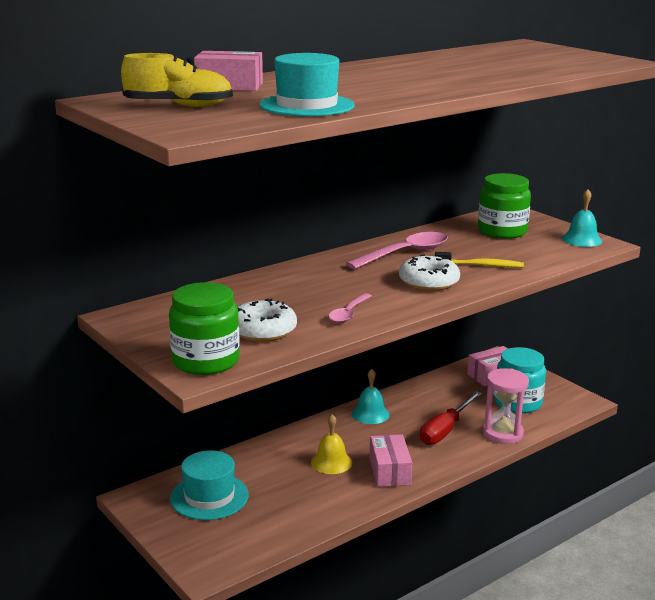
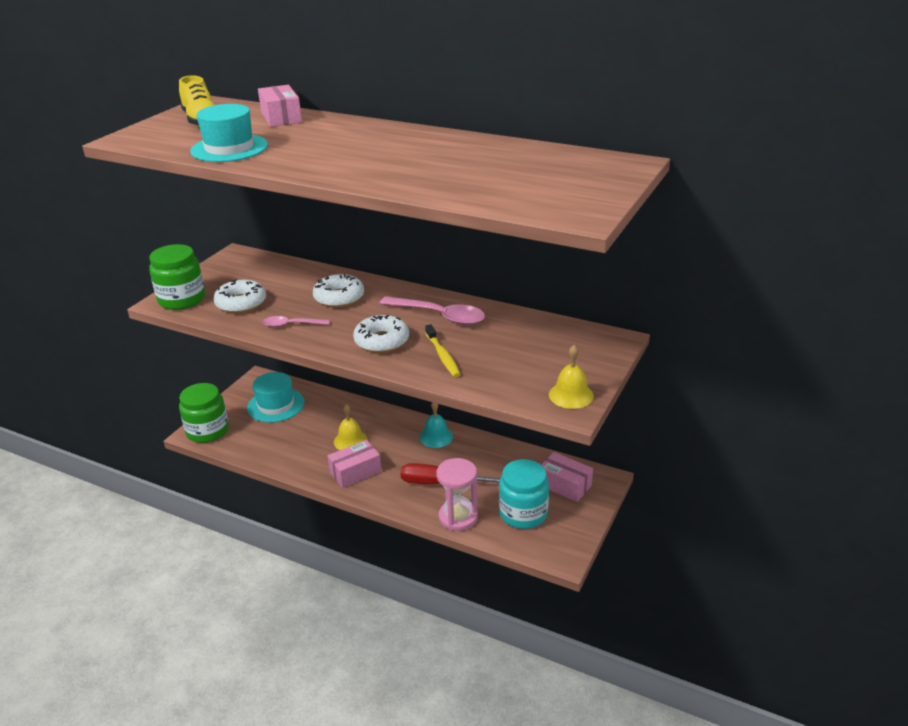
camera: 65 degrees right, 10 degrees up
(314, 284) = (339, 298): none -> white donut
(502, 231) = (548, 347): green jar -> green jar (207, 431)
(581, 239) = (571, 395): turquoise bell -> yellow bell

